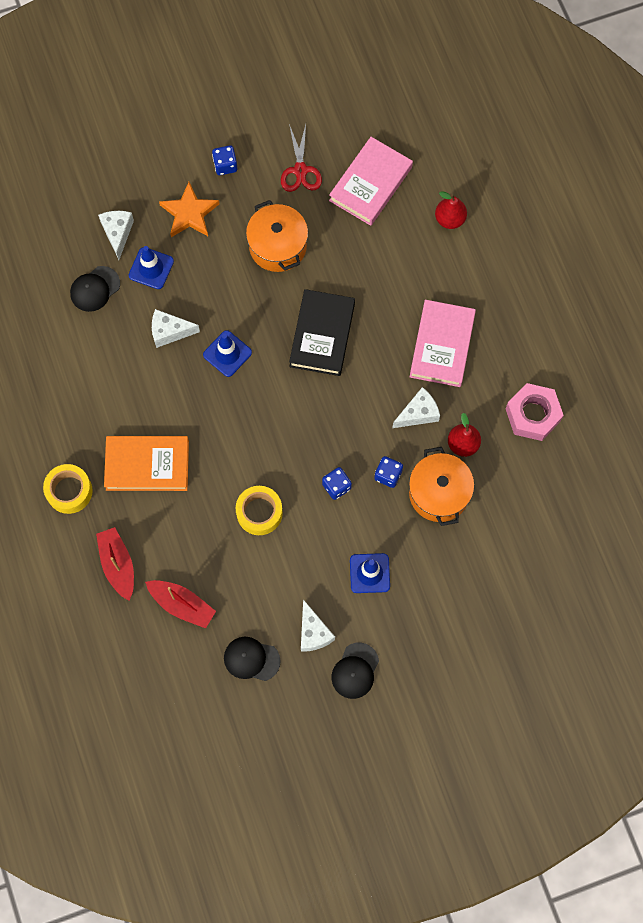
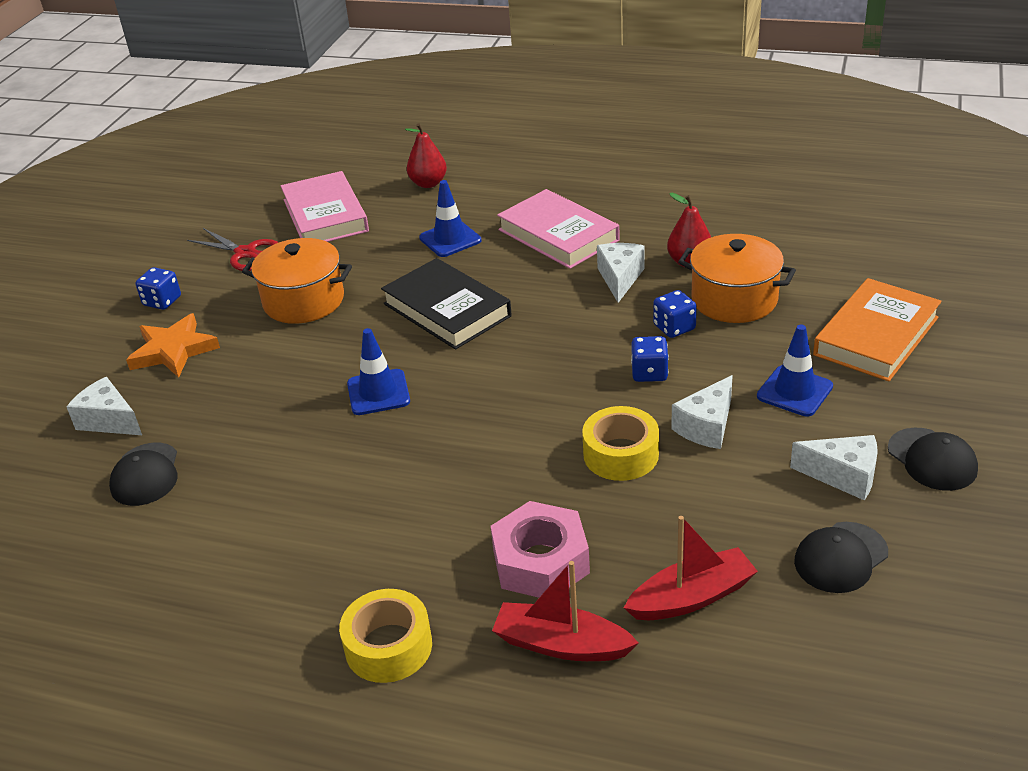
camera: 50 degrees left, 35 degrees down
(147, 465) = (441, 536): orange book -> orange book (876, 336)
(151, 268) = (191, 411): blue traffic cone -> blue traffic cone (450, 239)
(169, 332) = (289, 430): white cheese -> white cheese (706, 426)
(533, 415) = (701, 208): pink nut -> pink nut (541, 561)

